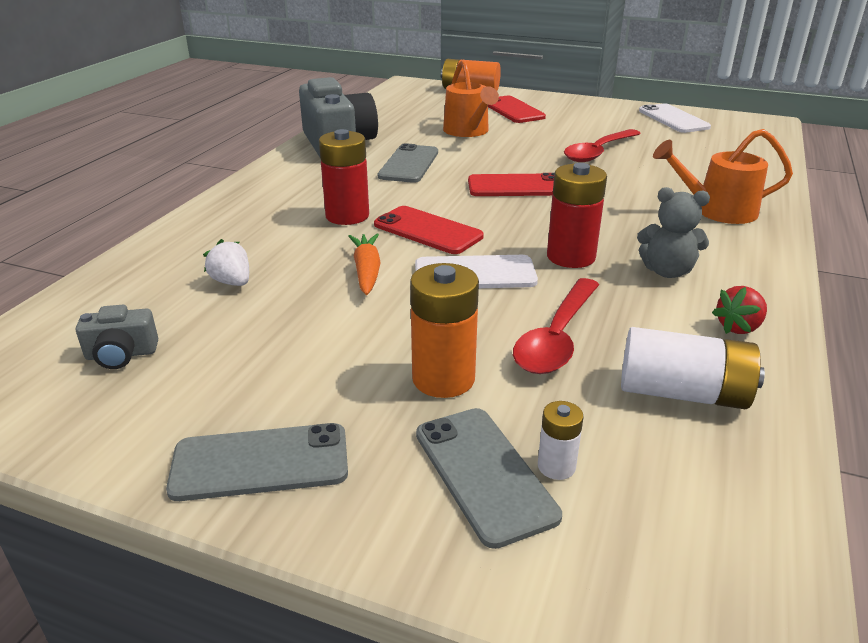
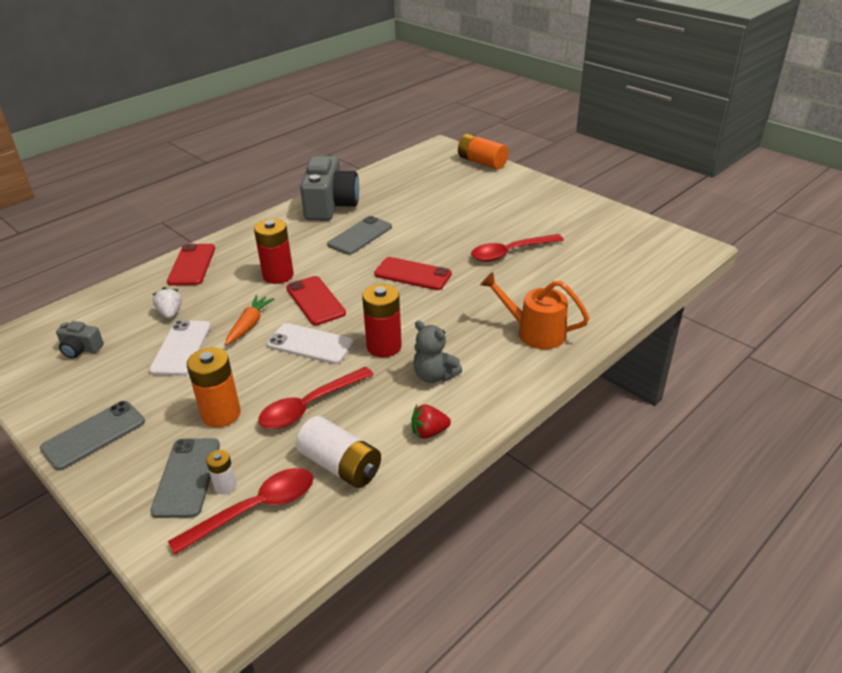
camera: 25 degrees right, 5 degrees up
(260, 462) = (93, 435): grey phone -> grey phone turned 60 degrees counterclockwise
(468, 131) = (434, 210): orange watering can -> none
(513, 110) = (492, 192): red phone -> red phone (192, 265)
(637, 482) = (255, 509): none -> red spoon
(673, 119) = (615, 228): white phone -> white phone (181, 348)

